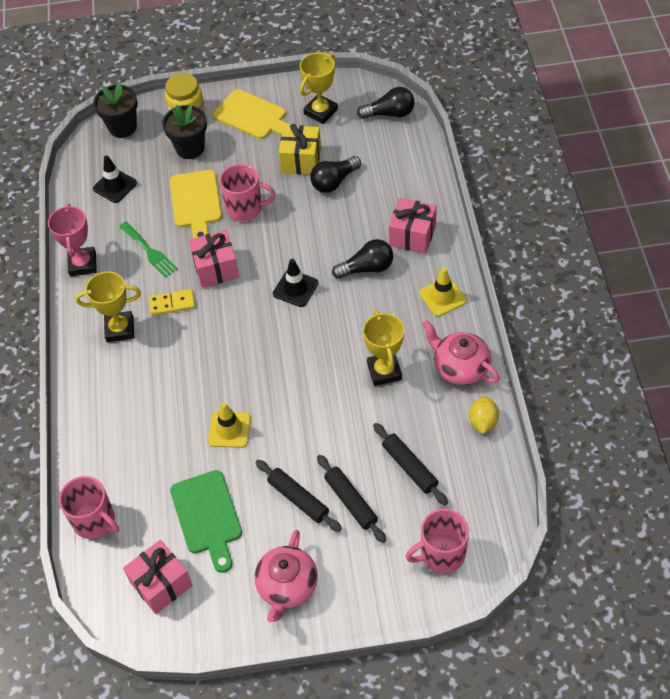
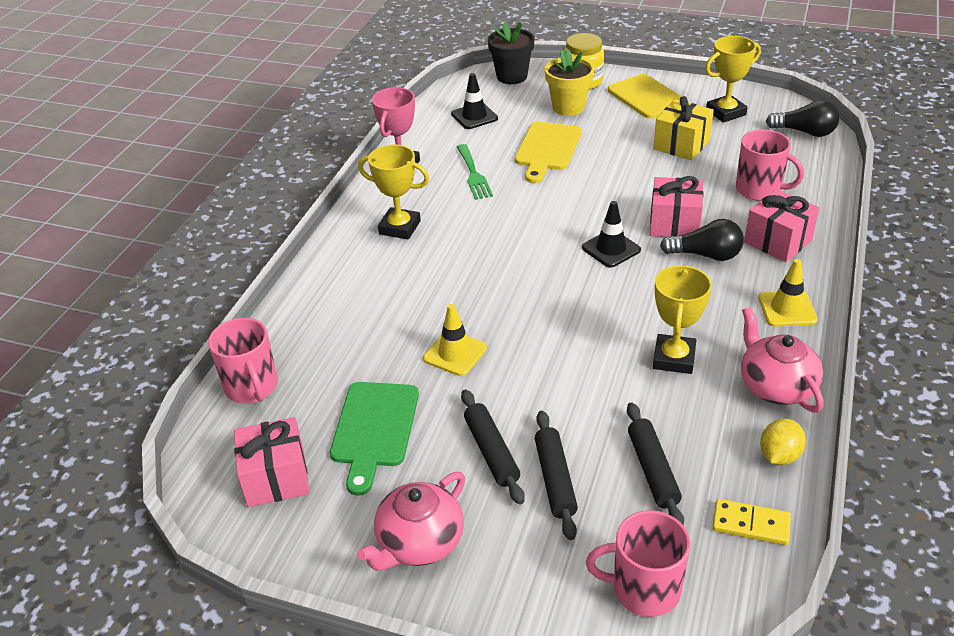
camera: 25 degrees right, 15 degrees down
(172, 304) = (467, 223): yellow domino -> yellow domino (750, 524)
(190, 148) = (568, 107): black flower pot -> yellow flower pot
(216, 268) = (533, 207): pink gift -> pink gift (674, 224)
(245, 208) = (596, 167): pink mug -> pink mug (759, 190)
(334, 182) = (709, 171): black light bulb -> none

